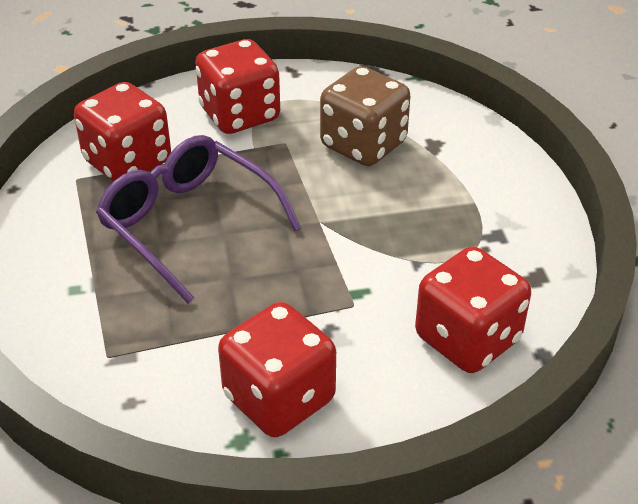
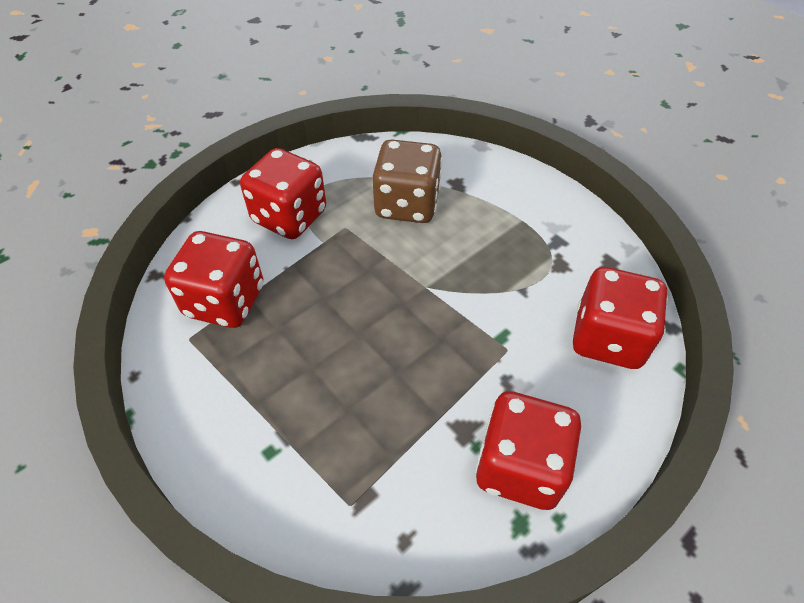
camera: 30 degrees left, 10 degrees up
(188, 224) = (323, 337): purple glasses -> none

